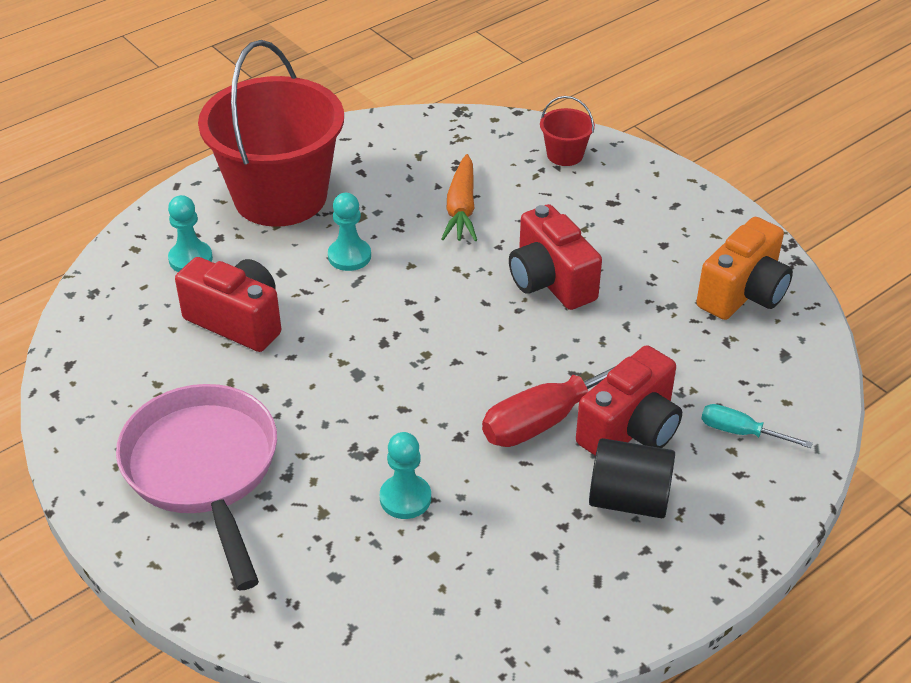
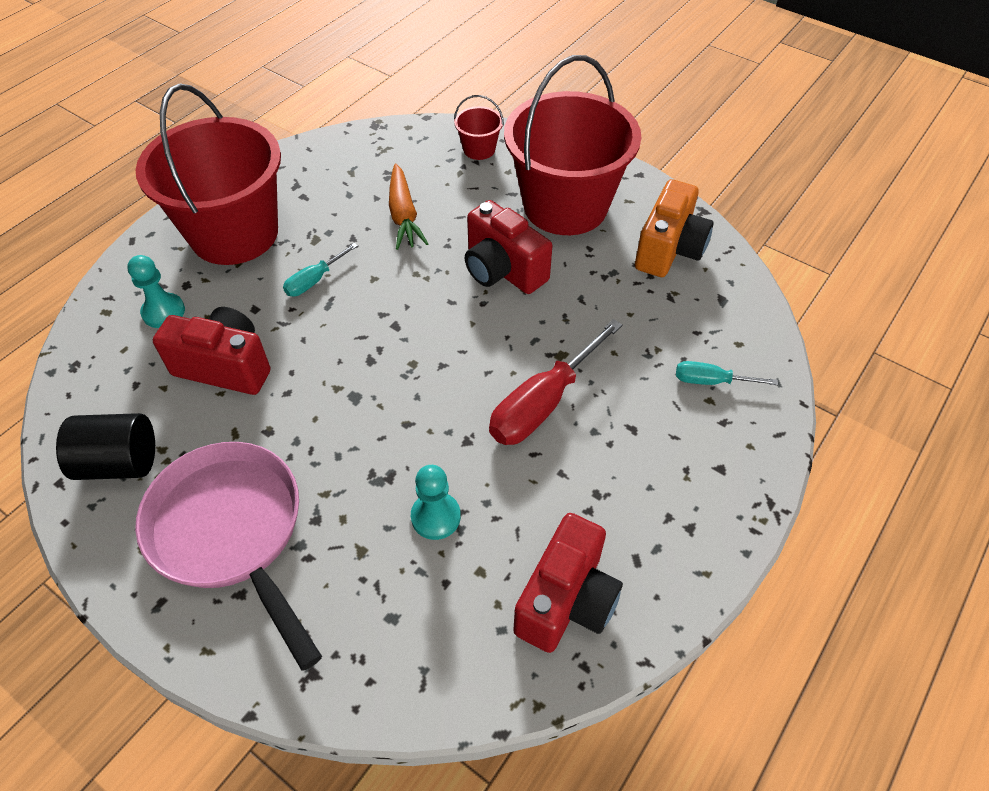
camera: 15 degrees left, 10 degrees up
(349, 256) = (315, 280): turquoise pawn -> turquoise screwdriver
(629, 499) = (638, 470): black cylinder -> black cylinder (119, 462)
(630, 429) = (617, 399): red camera -> red camera (566, 600)
(641, 229) = (565, 206): none -> red bucket

